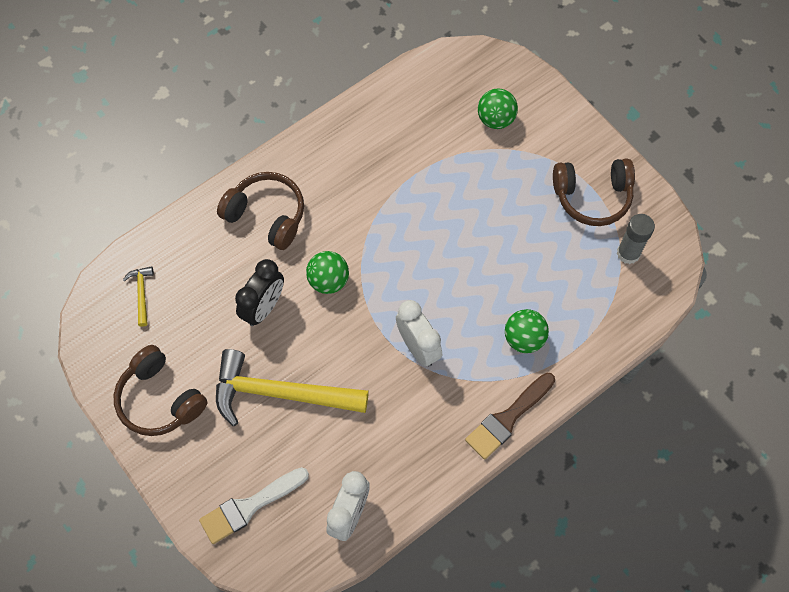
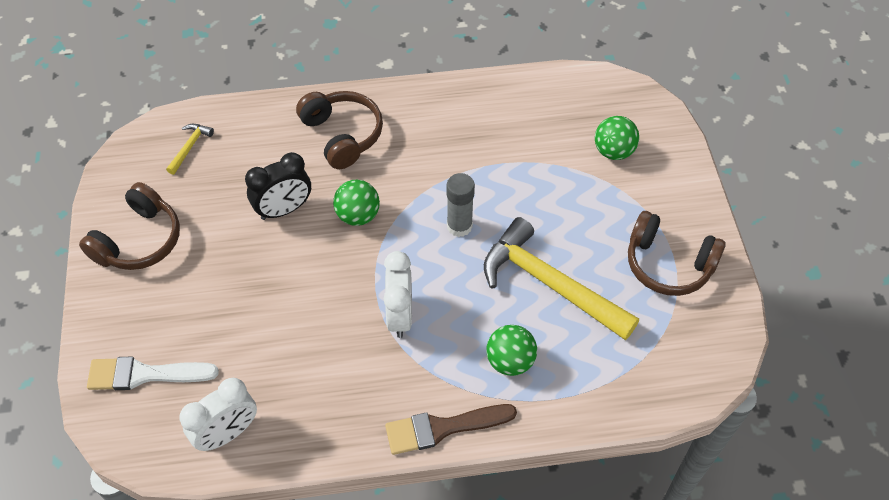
camera: 30 degrees right, 10 degrees down
(160, 399) = (139, 240): brown headphones -> brown headphones turned 135 degrees counterclockwise
(281, 393) = (245, 290): yellow hammer -> yellow hammer (550, 284)
(628, 253) = (673, 335): grey glue stick -> grey glue stick (459, 226)

